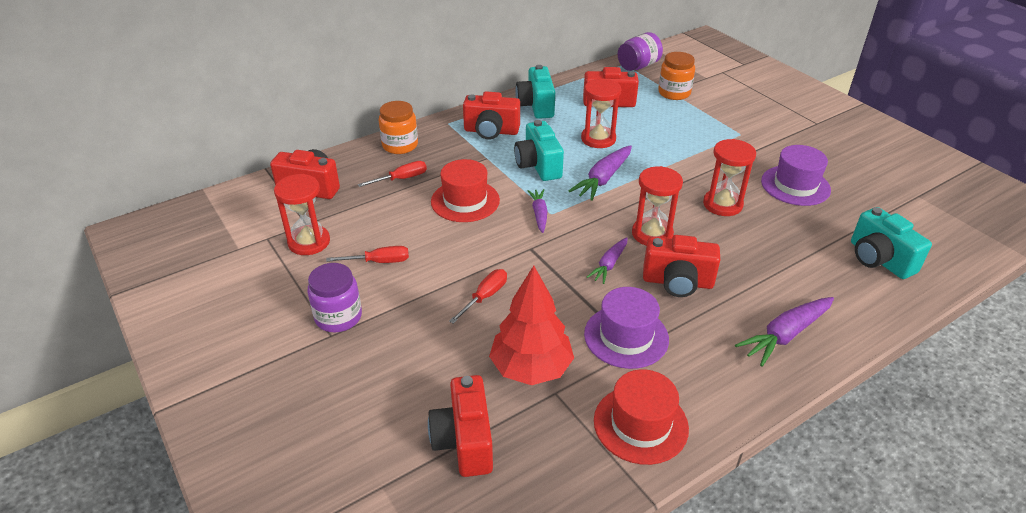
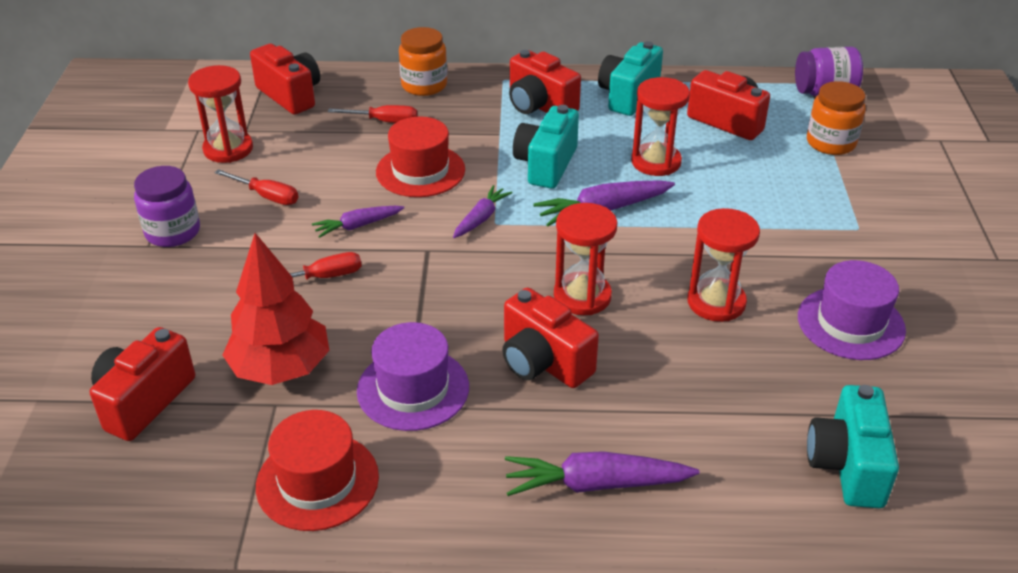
camera: 35 degrees right, 0 degrees up
(609, 265) = (489, 306): purple carrot -> purple carrot (357, 226)

